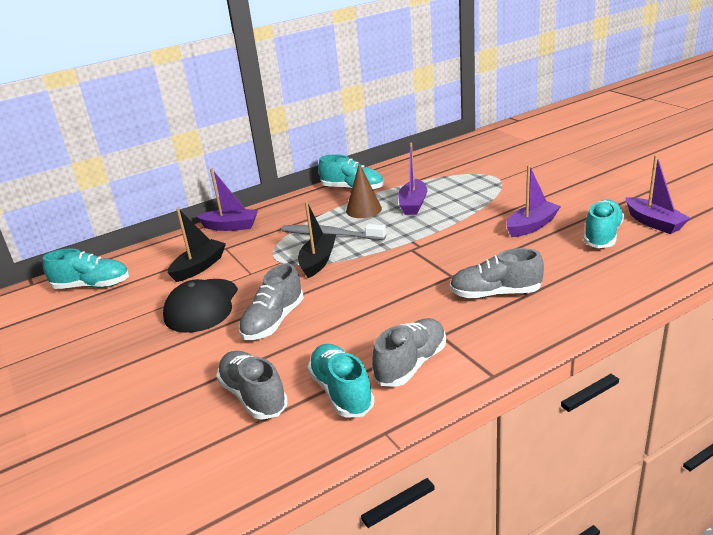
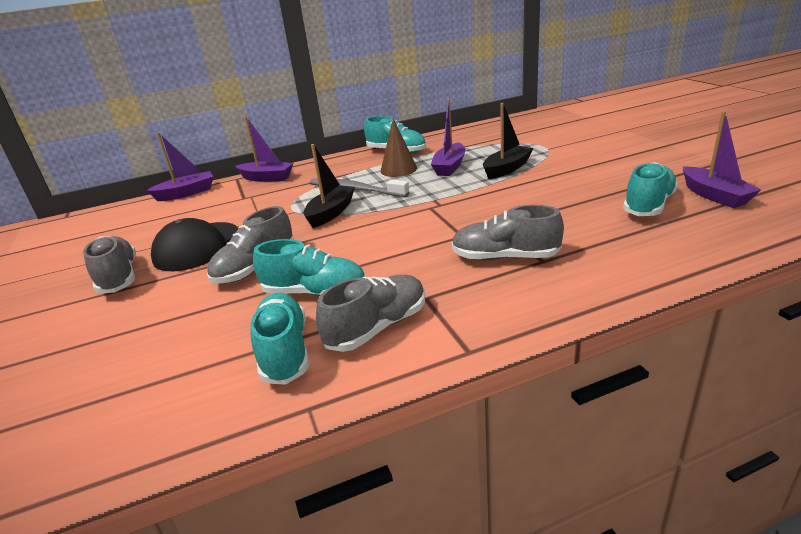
camera: 10 degrees right, 0 degrees up
(92, 286) = (113, 221): turquoise shoe -> turquoise shoe (315, 292)
(199, 267) = (217, 211): black boat -> black boat (507, 169)
(253, 396) = (189, 345): grey shoe -> grey shoe (119, 277)
(531, 226) = (568, 192): purple boat -> purple boat (186, 193)

